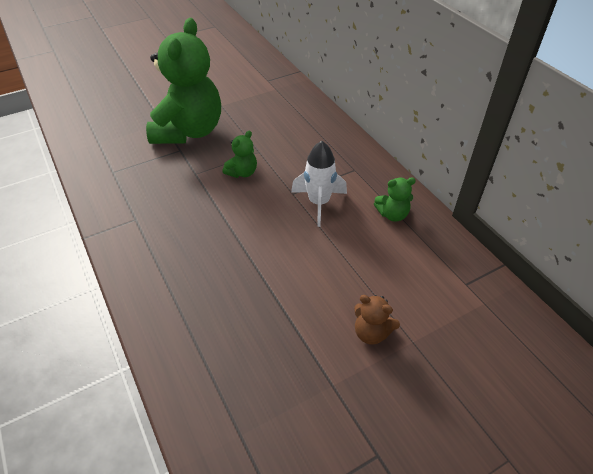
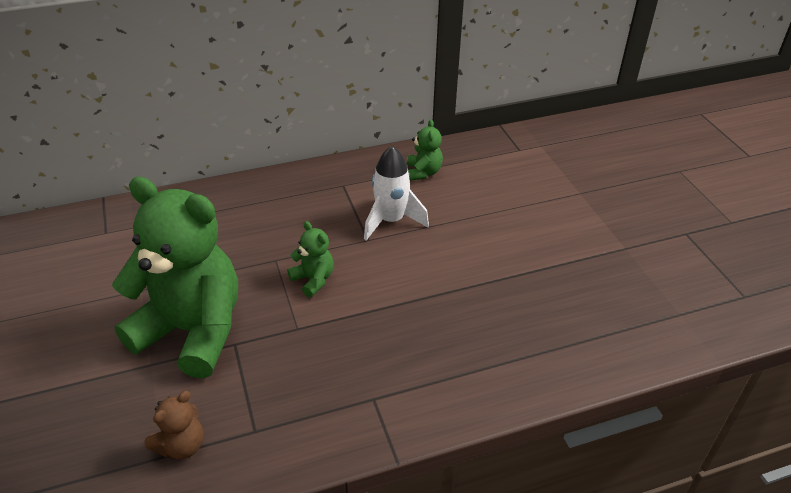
camera: 80 degrees left, 5 degrees down
(371, 332) = (570, 214): brown teddy bear -> brown teddy bear (181, 445)

